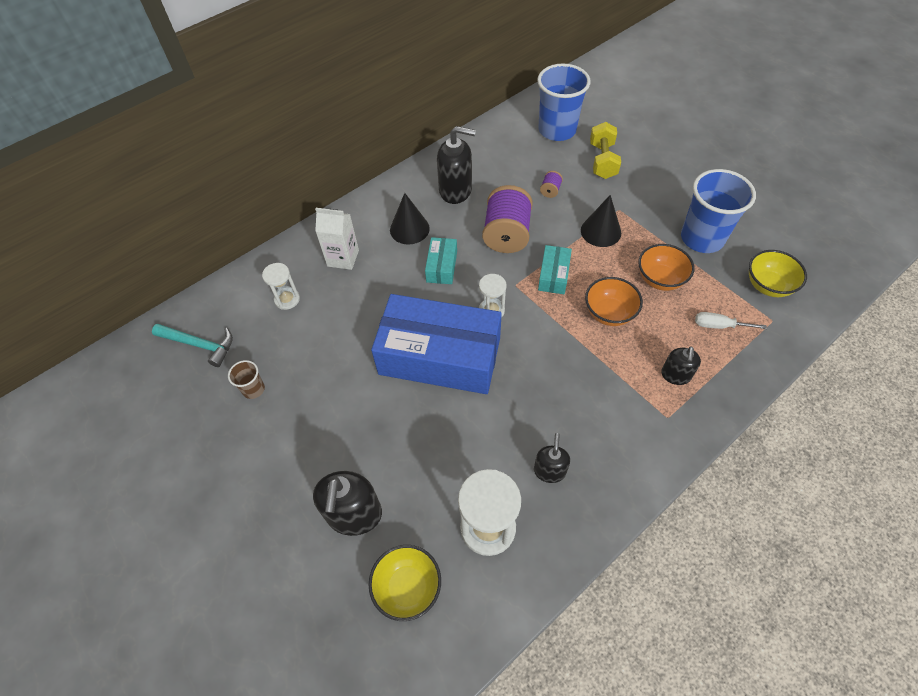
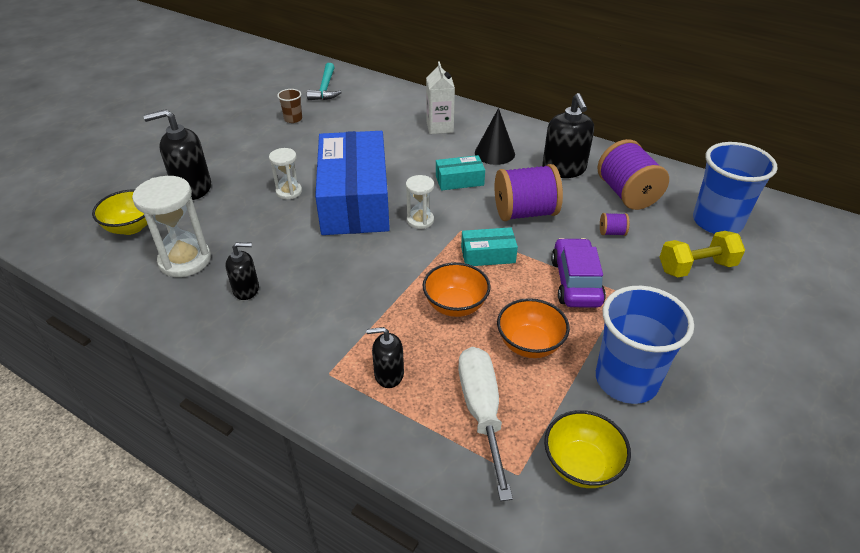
camera: 70 degrees right, 15 degrees down
(287, 299) = (383, 112): white hourglass -> white hourglass (289, 192)
(505, 164) = (627, 194): none -> purple spool
(601, 231) = (575, 282): black cone -> purple car
(719, 325) = (482, 411): white screwdriver -> white screwdriver, size x1.80

